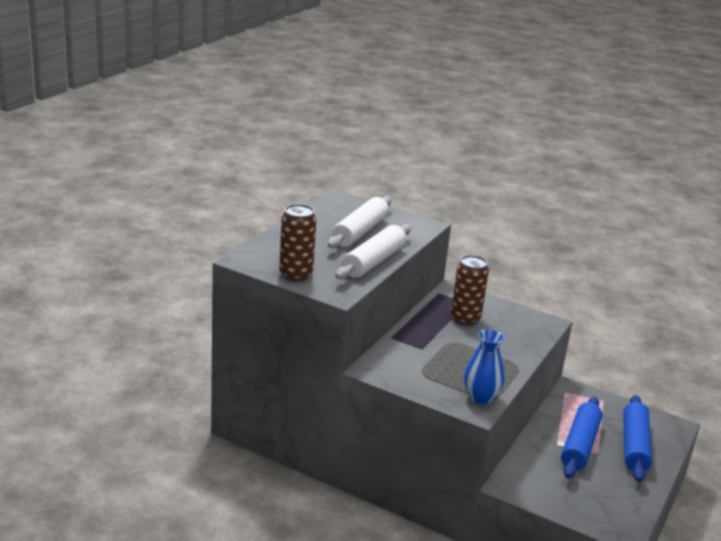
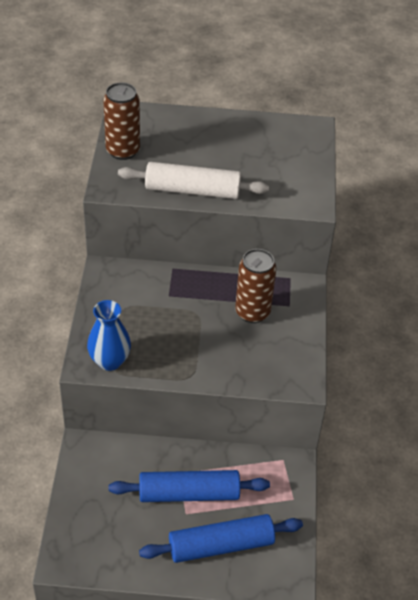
camera: 65 degrees right, 20 degrees up
(360, 231) = (249, 163): white rolling pin -> none

